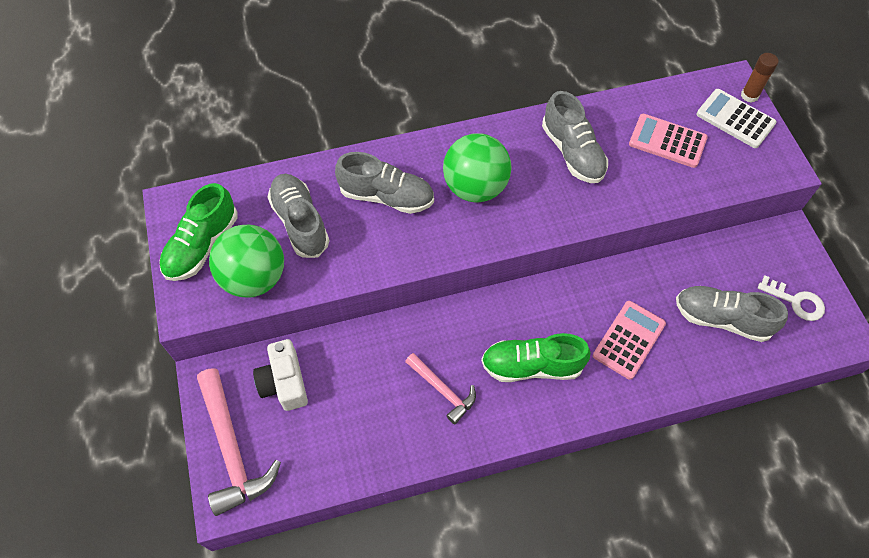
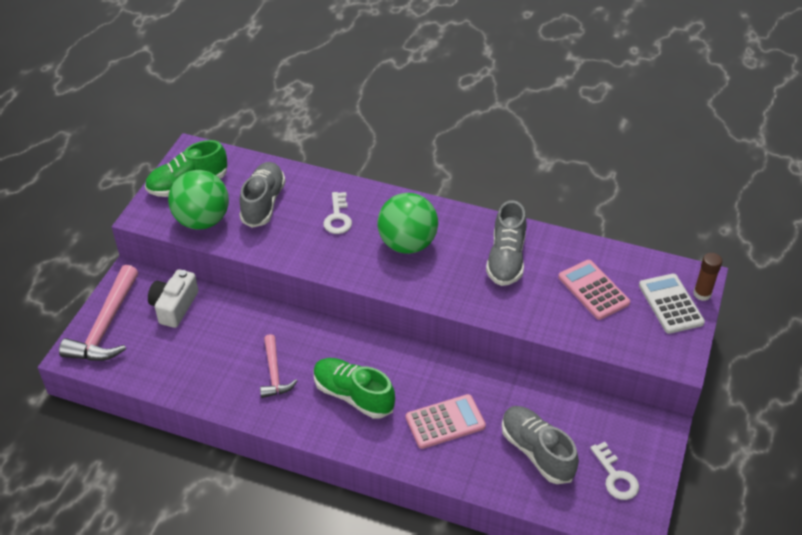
camera: 35 degrees right, 15 degrees down
(387, 196) = (338, 217): grey shoe -> white key

